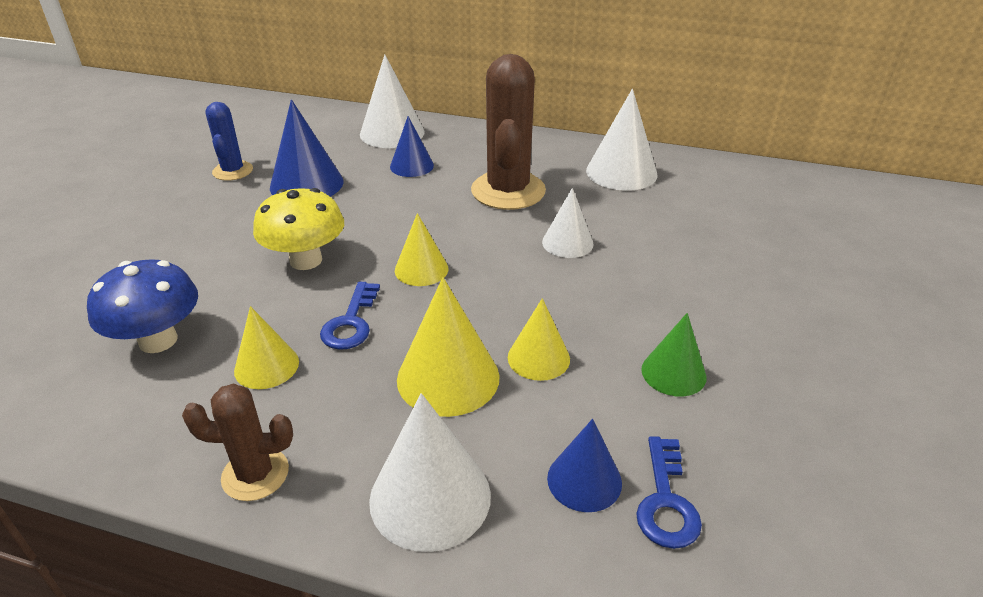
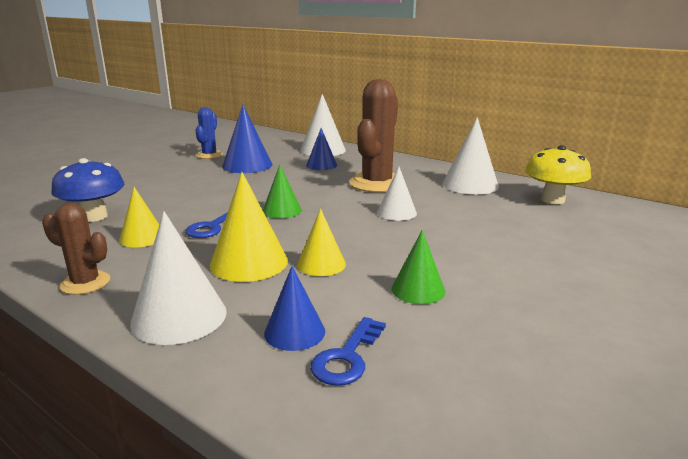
camera: 20 degrees right, 15 degrees down
(306, 260) = (213, 196): yellow mushroom -> yellow mushroom (553, 200)
(421, 269) = (282, 210): yellow cone -> green cone

